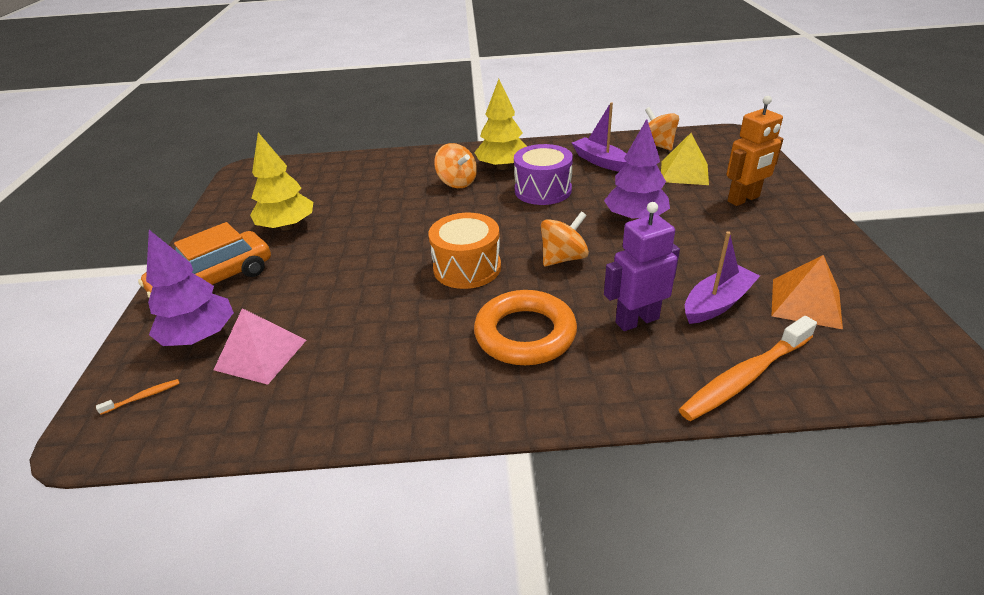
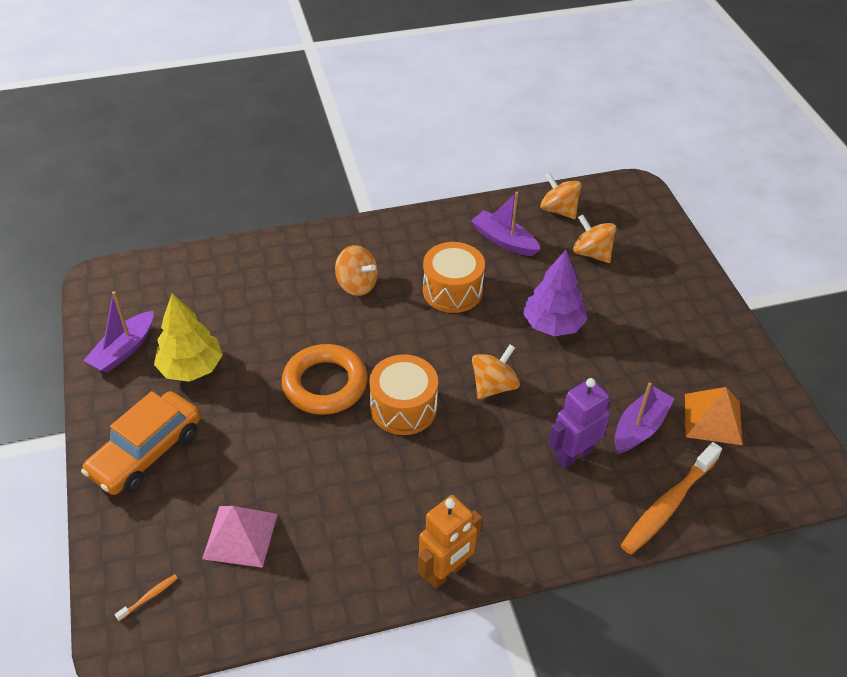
camera: 15 degrees left, 10 degrees up
(200, 336) = (168, 523): purple tree -> none
(239, 212) = (124, 350): none -> purple boat
(502, 167) = (400, 256): yellow tree -> none
(525, 334) = (479, 482): orange ring -> orange ring (325, 384)
(543, 190) = (452, 290): purple drum -> orange drum
(684, 173) = (592, 253): yellow pyramid -> orange spinning top
(743, 199) = (652, 289): orange robot -> orange robot (446, 572)

